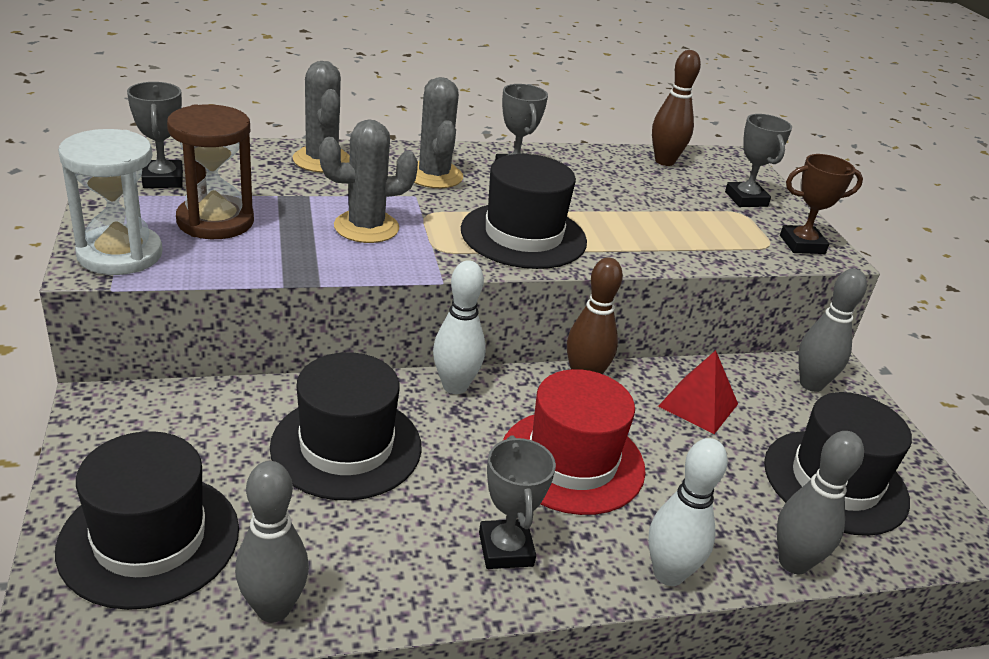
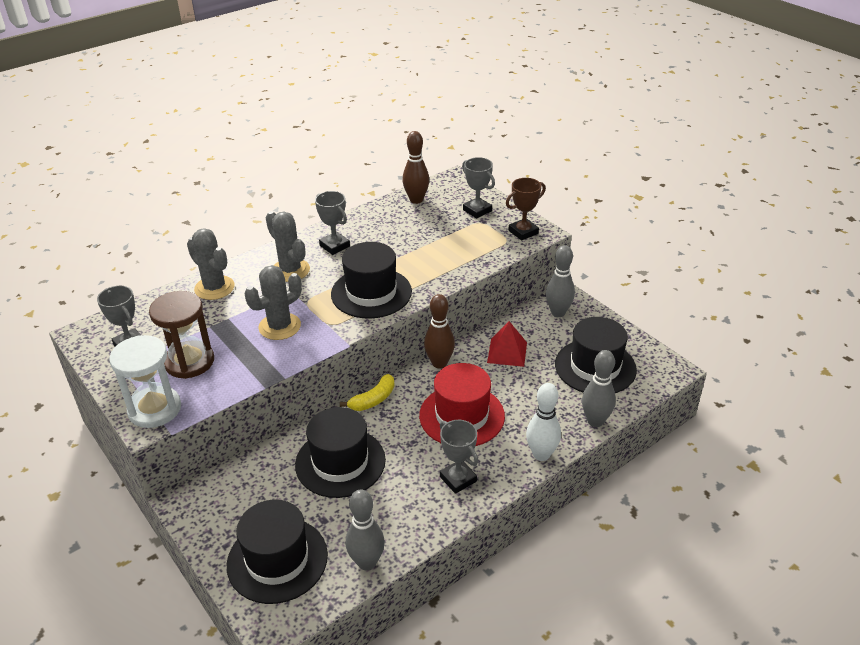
camera: 20 degrees left, 5 degrees up
(455, 386) = (373, 399): white bowling pin -> yellow banana

